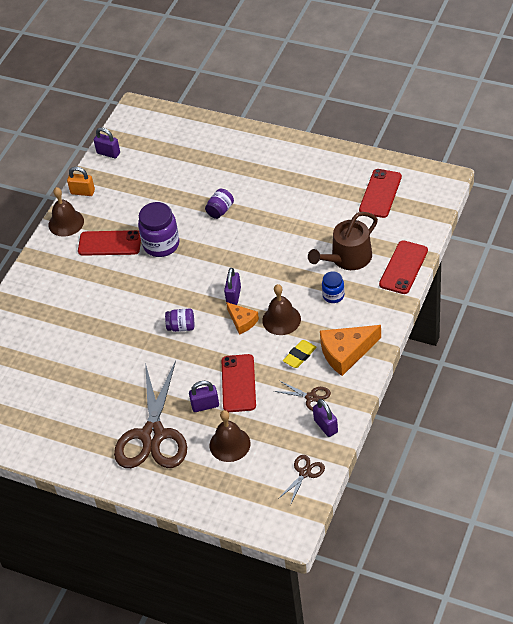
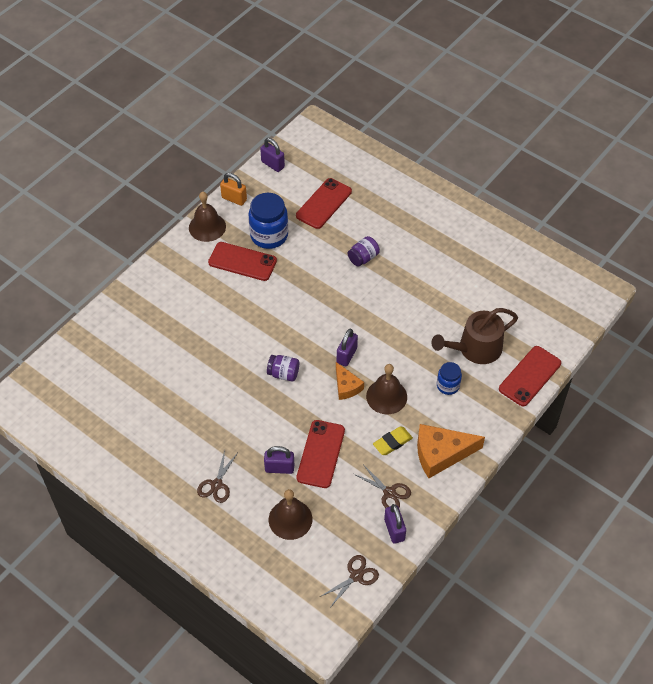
camera: 10 degrees right, 5 degrees up
(126, 214) = (269, 235): none -> blue jar
(153, 435) = (216, 484): brown scissors -> brown scissors, size x0.43
(161, 244) = (292, 278): purple jar -> none
(380, 193) = (531, 287): red phone -> red phone (324, 204)

